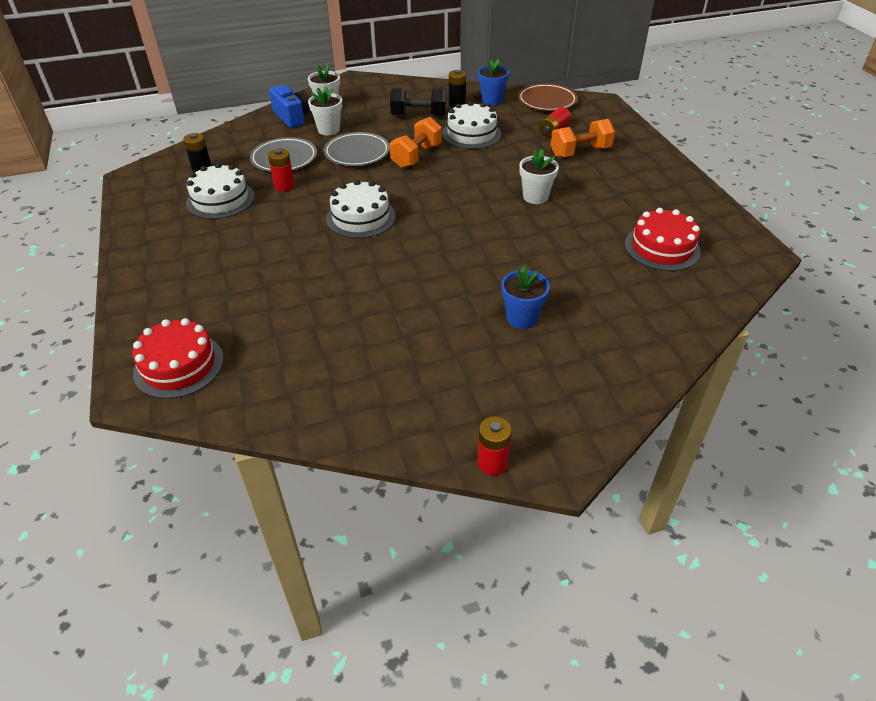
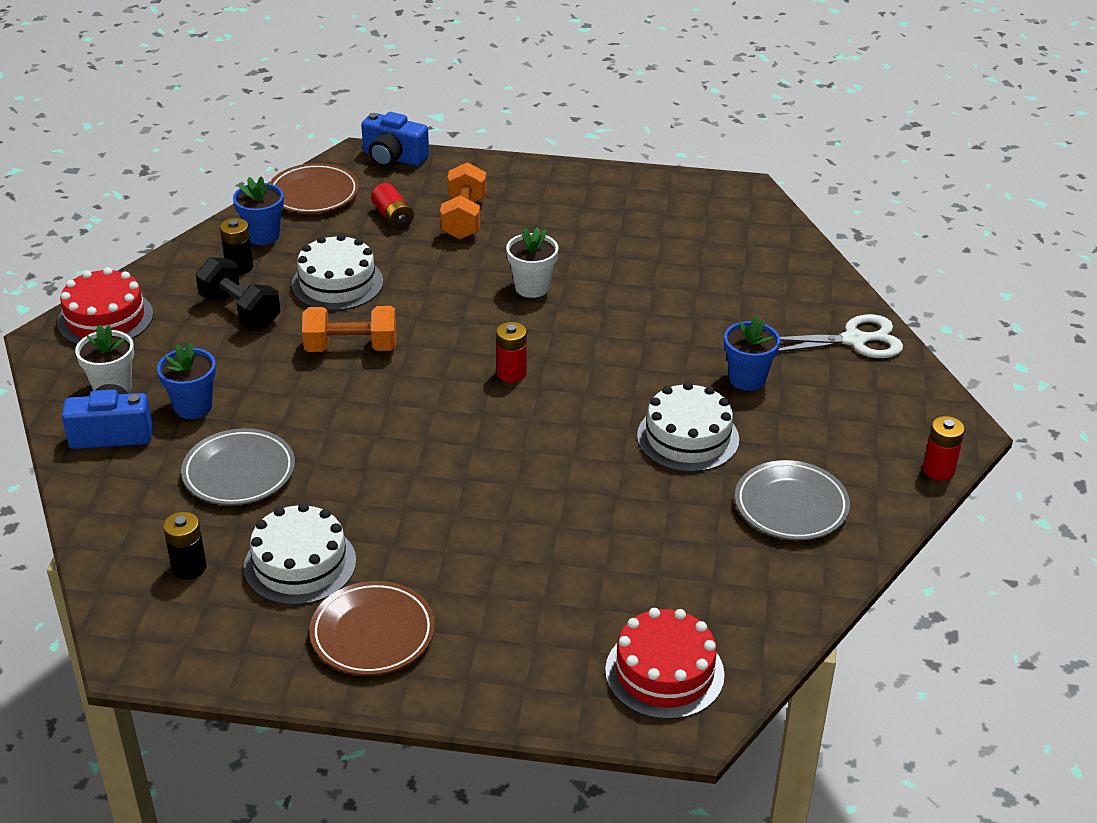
camera: 65 degrees left, 5 degrees down
(173, 240) = (372, 633): none -> brown plate
(284, 186) = (319, 490): red battery -> red battery (511, 373)
(328, 130) = (193, 406): white flower pot -> blue flower pot
(357, 153) = (291, 397): grey plate -> grey plate (791, 506)
(361, 217) = (461, 439): white cake -> white cake (688, 437)
(416, 156) = (351, 347): orange dumbbell -> orange dumbbell turned 60 degrees counterclockwise
(418, 116) = (240, 311): black dumbbell -> black dumbbell turned 75 degrees counterclockwise
(613, 112) = (393, 158): none -> blue camera
(625, 364) = (855, 340): none -> white scissors
(662, 248) = (695, 243): red cake -> red cake (105, 318)

